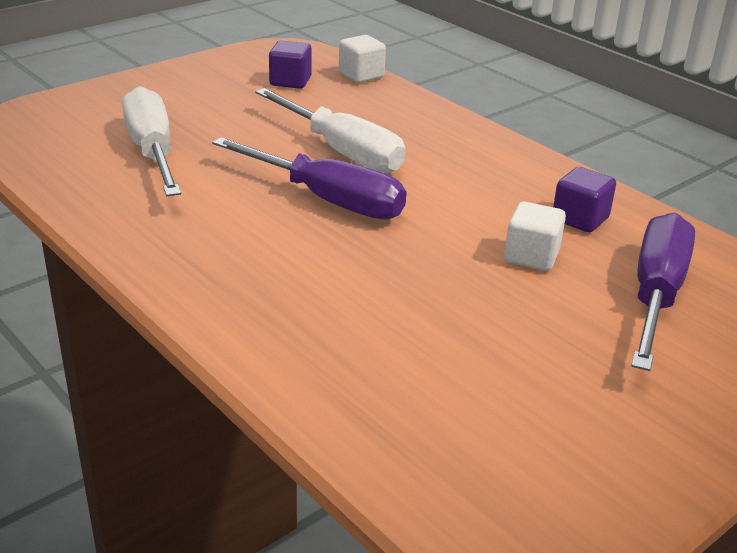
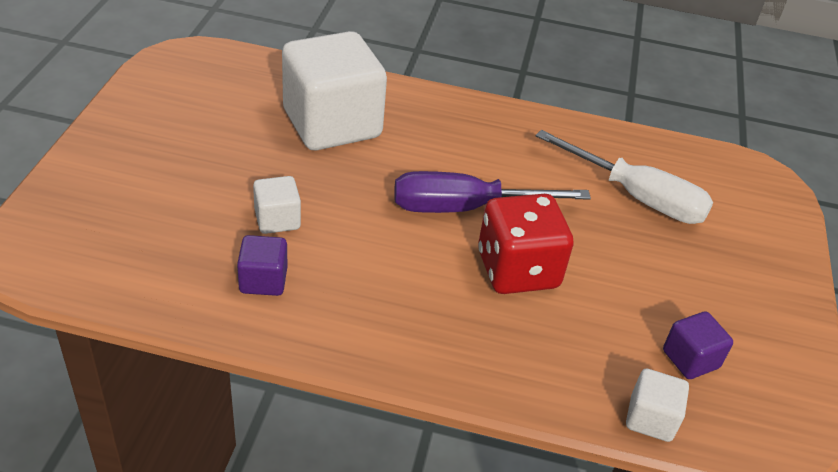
camera: 140 degrees right, 10 degrees up
(342, 151) = (517, 270): white screwdriver -> red dice
(375, 327) = (332, 124): none -> white cube
(655, 294) = (168, 223): purple screwdriver -> none

